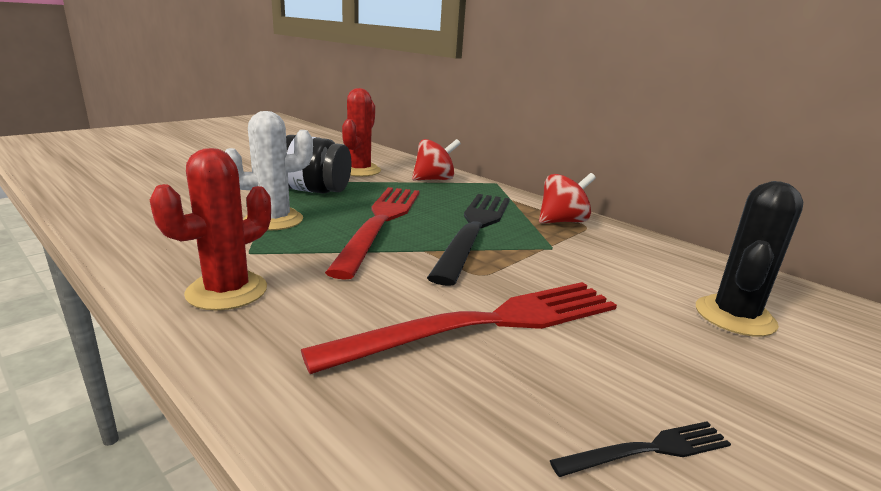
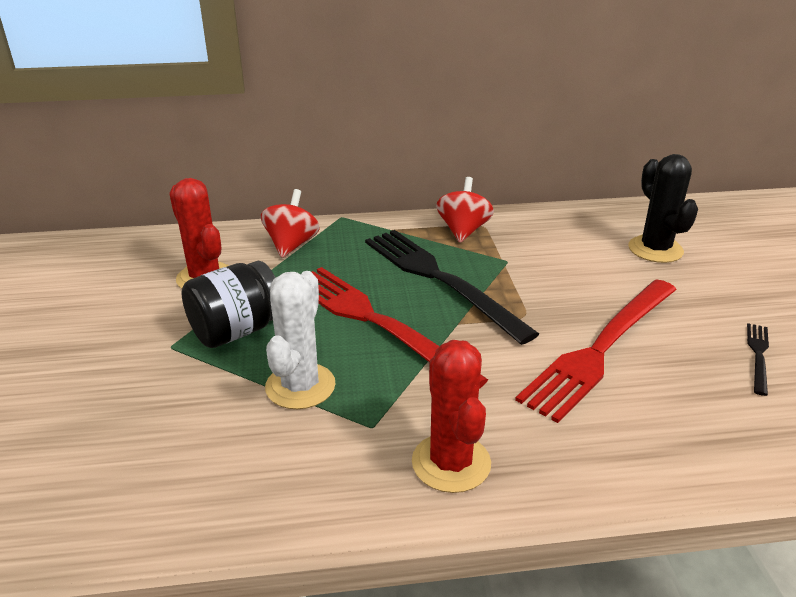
camera: 50 degrees left, 10 degrees up
(485, 324) = (601, 348): red fork -> red fork turned 150 degrees counterclockwise

